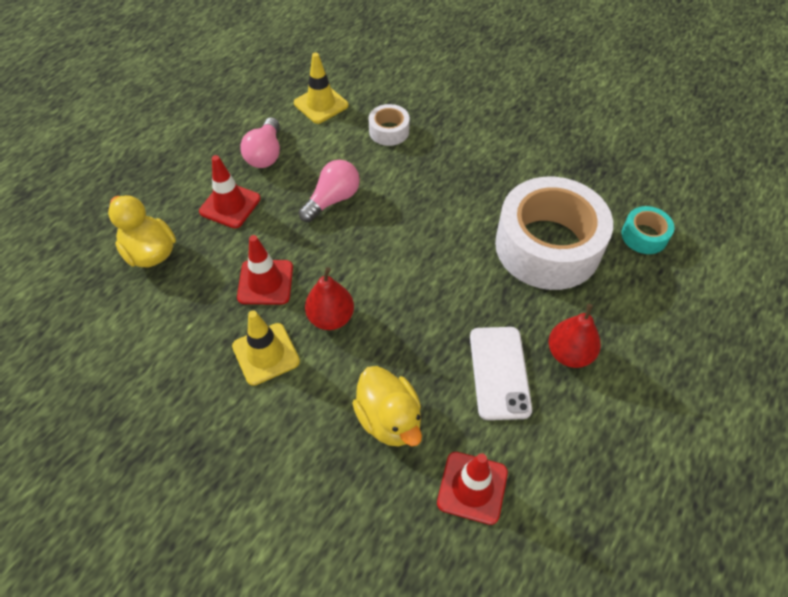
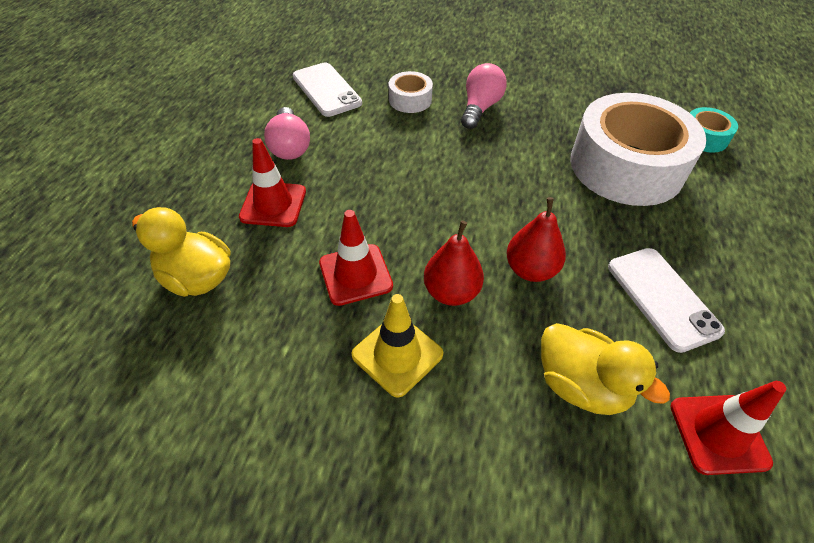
camera: 20 degrees left, 5 degrees down
(321, 104) = (326, 90): yellow traffic cone -> white phone
(332, 200) = (387, 173): pink light bulb -> pink light bulb (480, 108)
(569, 354) = (715, 259): red pear -> red pear (530, 270)

